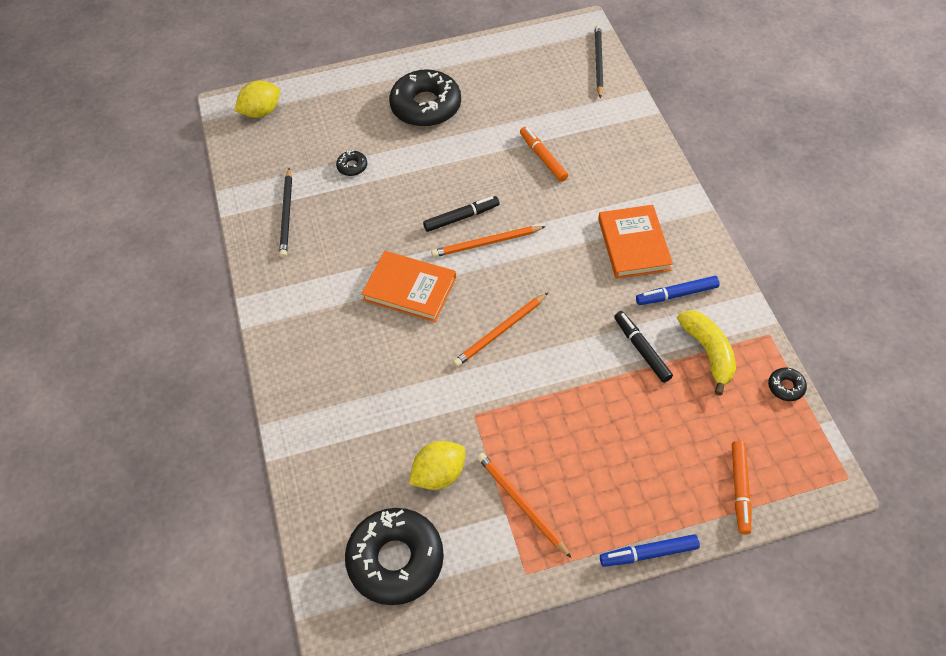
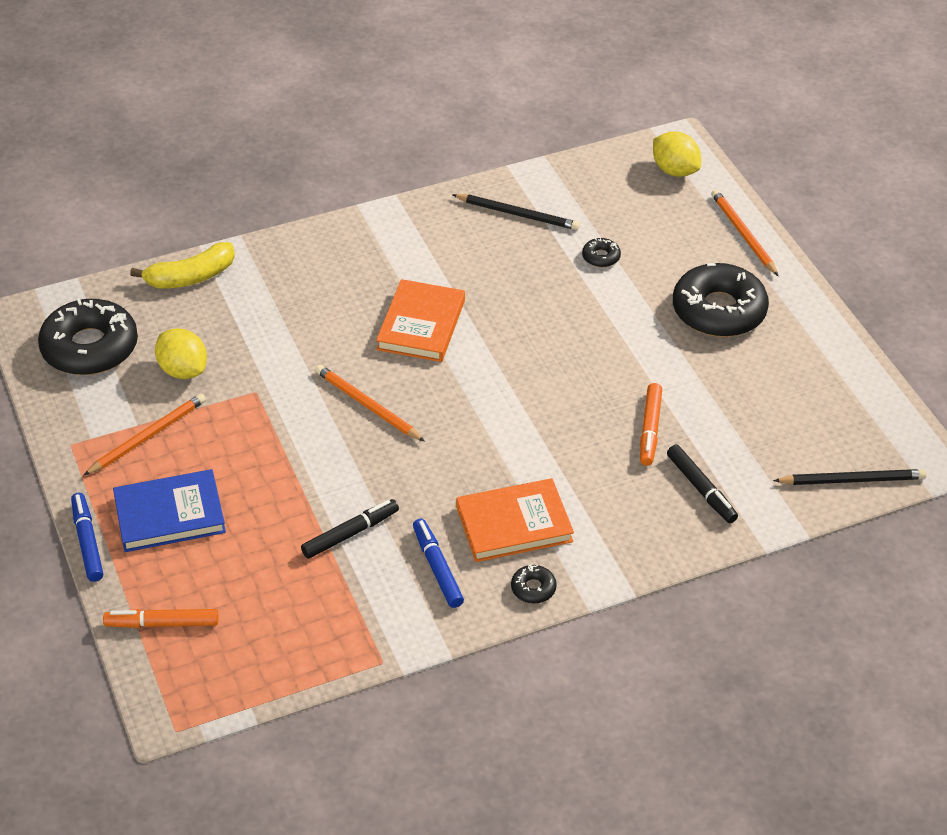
camera: 80 degrees right, 10 degrees down
(287, 214) = (517, 214): black pencil -> black pencil turned 150 degrees counterclockwise
(461, 217) = (534, 359): black marker -> black marker (701, 489)
(487, 243) = (497, 385): orange pencil -> orange pencil (743, 234)
(543, 158) = (650, 429): orange marker -> orange marker turned 135 degrees clockwise
(618, 484) = (169, 515): none -> blue book
(708, 353) = (349, 598): yellow banana -> yellow banana (190, 277)
(786, 387) = (303, 675): black donut -> black donut (533, 588)

